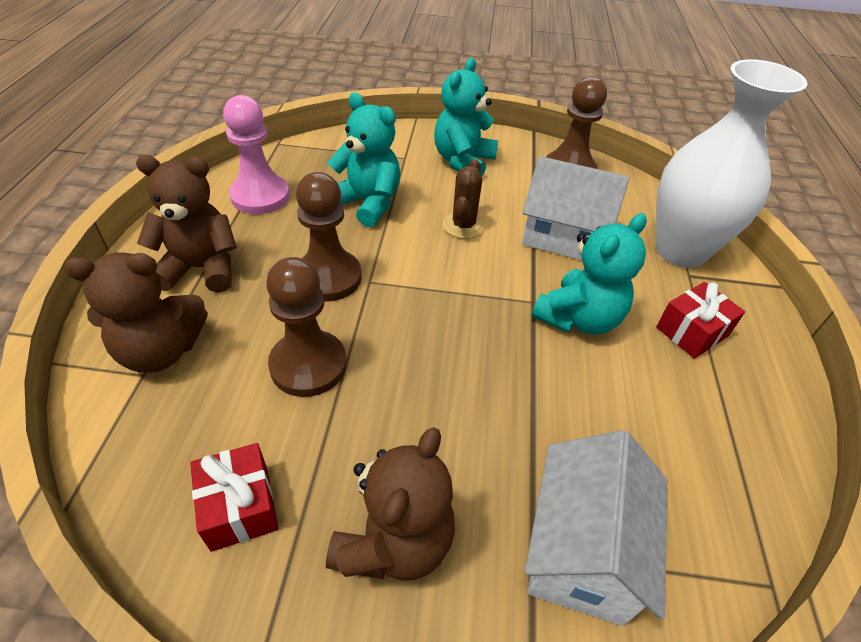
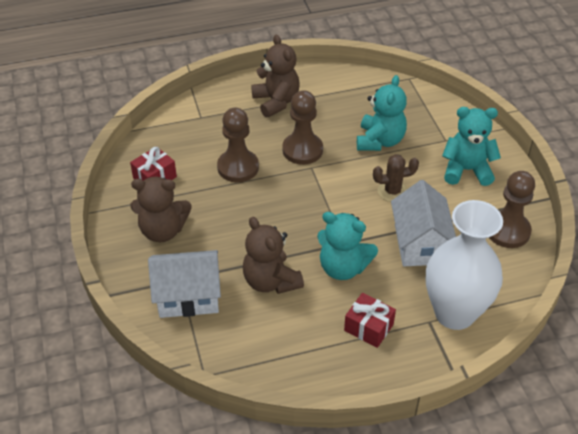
camera: 70 degrees right, 0 degrees up
(161, 351) = (216, 115): brown teddy bear -> brown teddy bear (271, 281)
(260, 196) = (350, 95): pink pawn -> none

